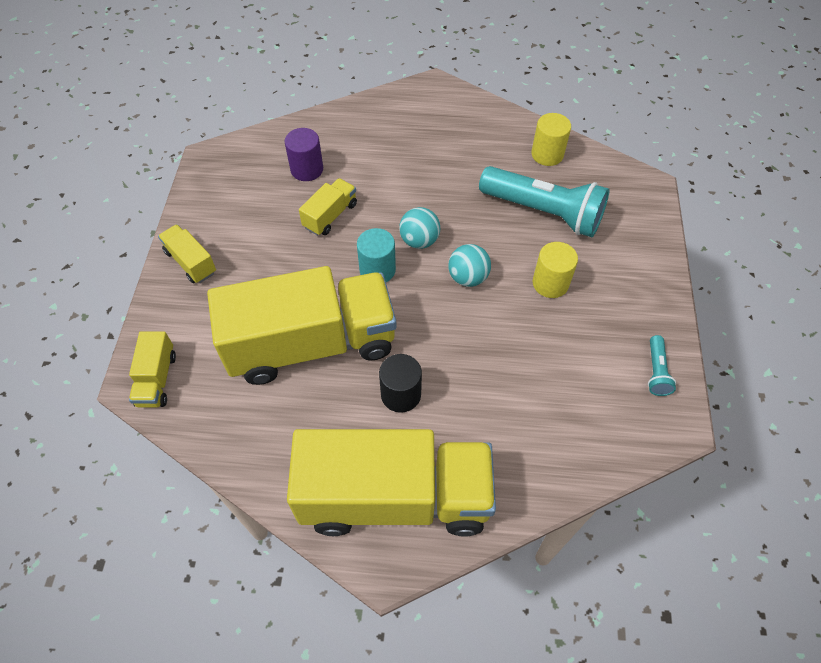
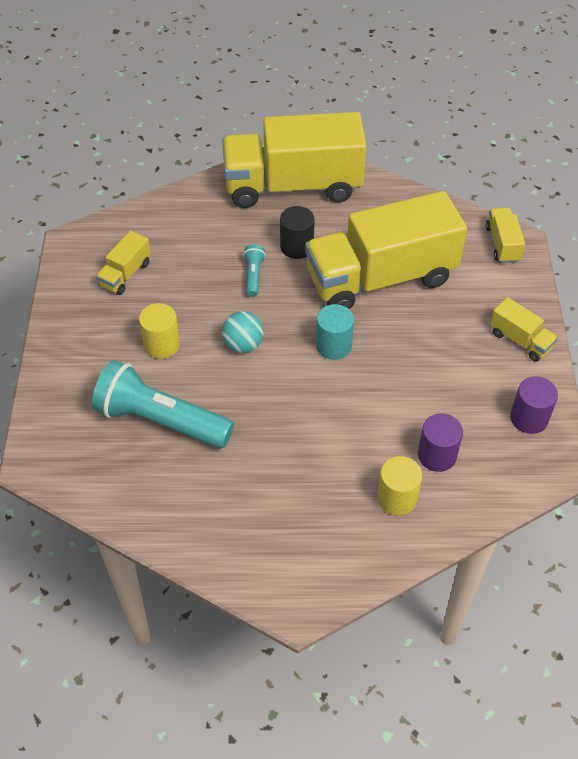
camera: 175 degrees right, 5 degrees down
(217, 192) = (529, 418): none -> purple cylinder
(330, 216) = (394, 399): yellow truck -> yellow truck (125, 274)
(419, 240) = (295, 378): turquoise ball -> none
(547, 154) = (148, 499): yellow cylinder -> yellow cylinder (397, 498)
(656, 371) = (78, 277): turquoise flashlight -> turquoise flashlight (253, 275)

